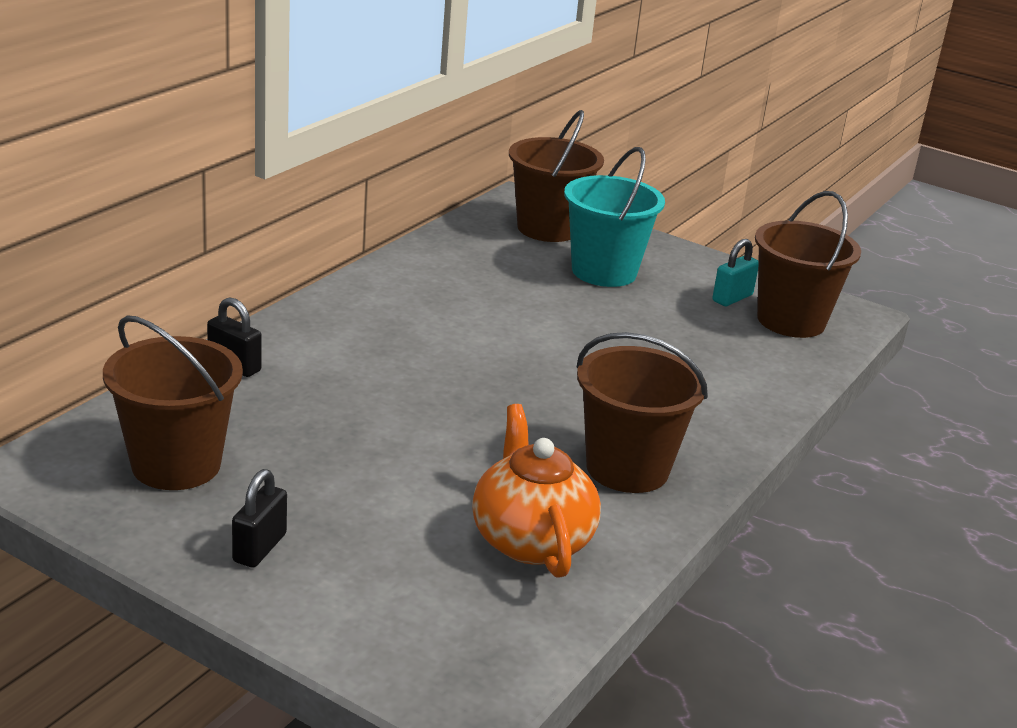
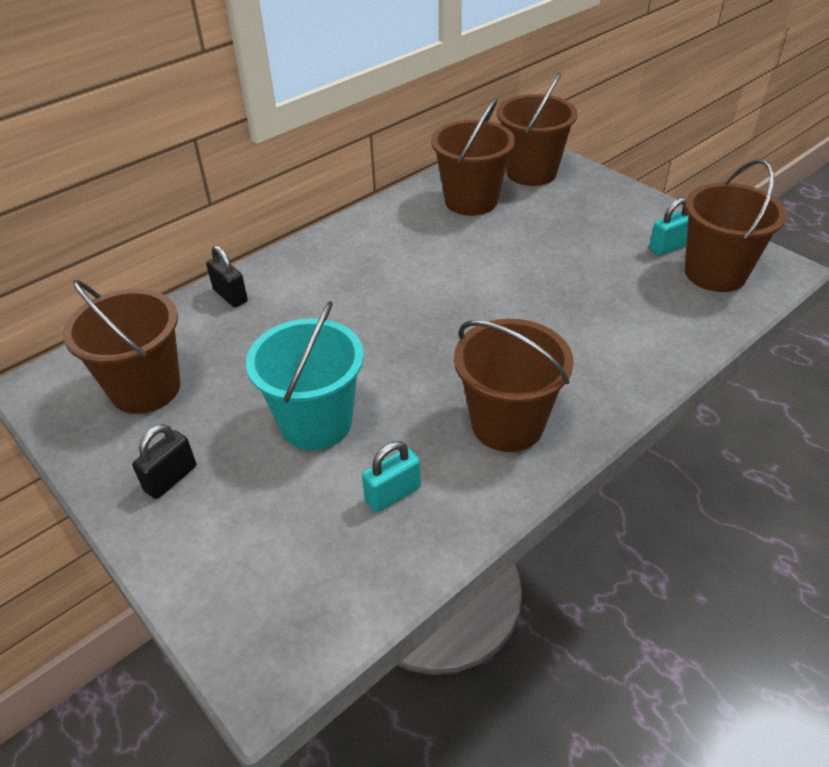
camera: 20 degrees right, 15 degrees up
(489, 259) = (471, 201): none -> brown bucket
(530, 540) = (393, 494): orange teapot -> turquoise padlock
(604, 271) = (563, 216): turquoise bucket -> turquoise bucket (316, 423)

